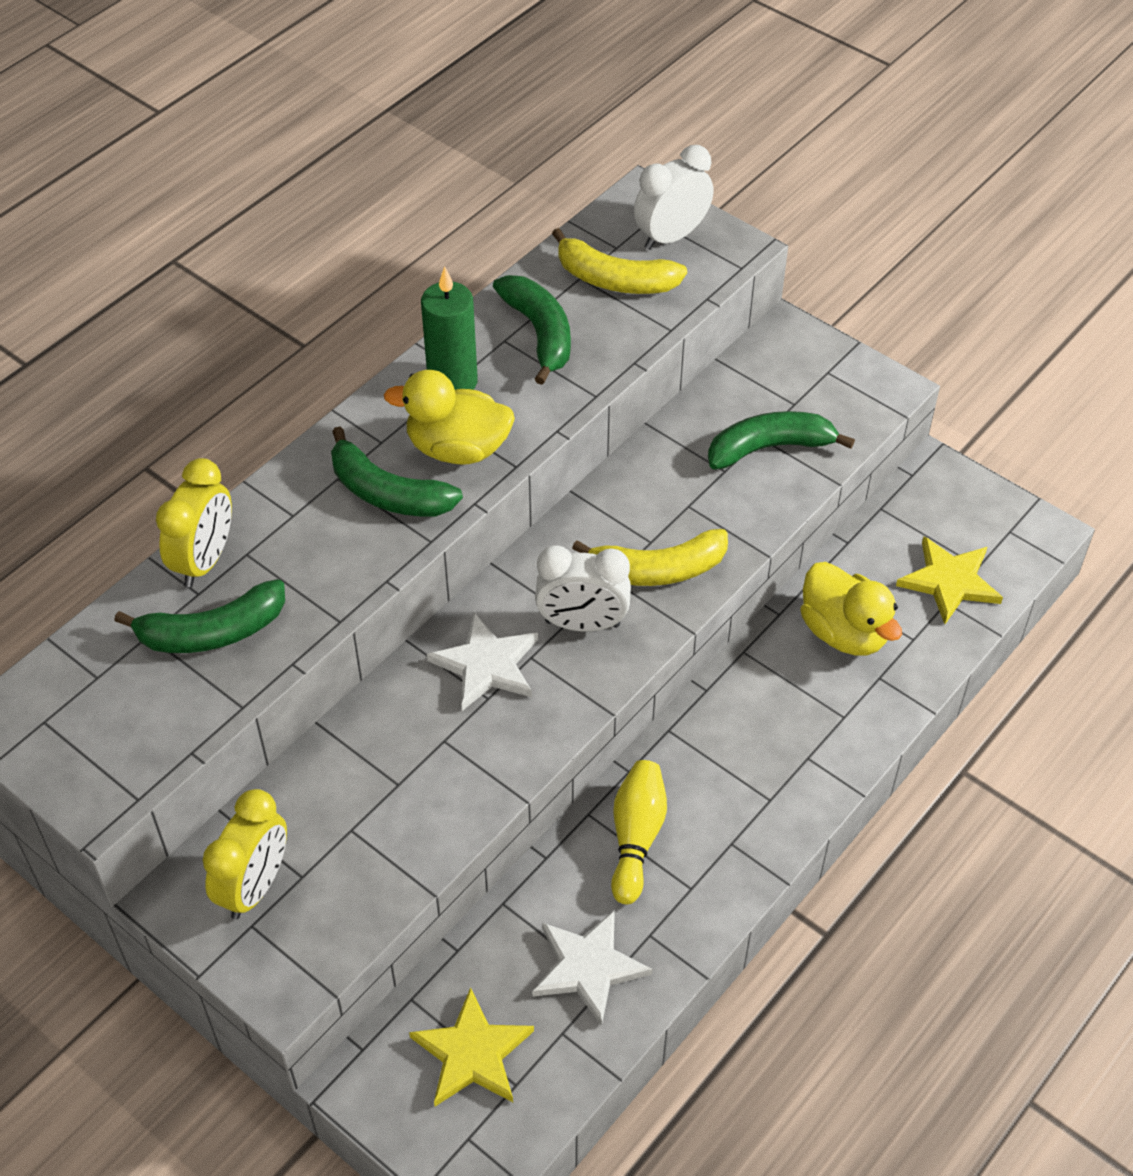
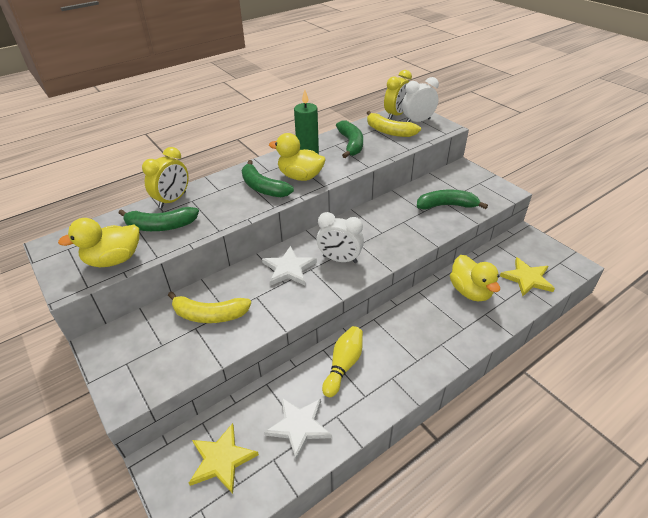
camera: 15 degrees right, 10 degrees down
(157, 730) = (114, 260): none -> yellow duck
(255, 886) = (137, 345): yellow clock -> yellow clock (396, 115)
(657, 569) = (382, 243): yellow banana -> yellow banana (209, 315)

